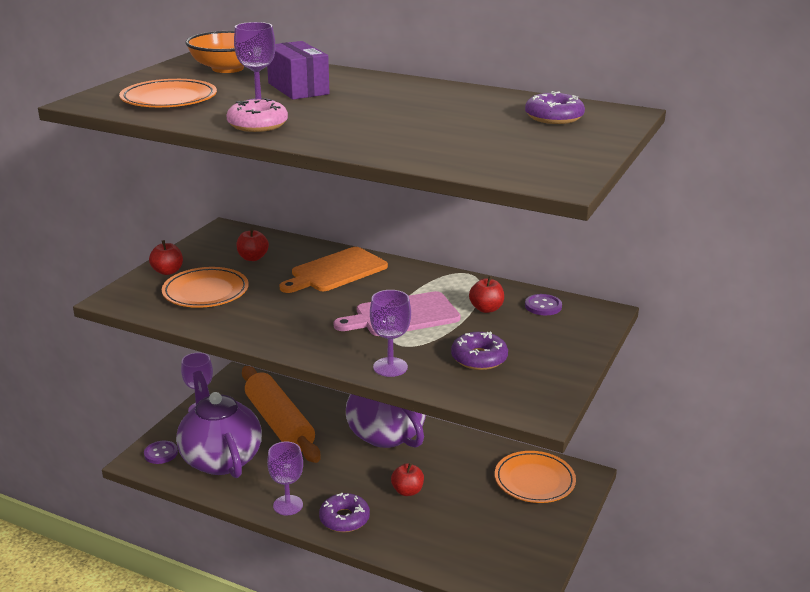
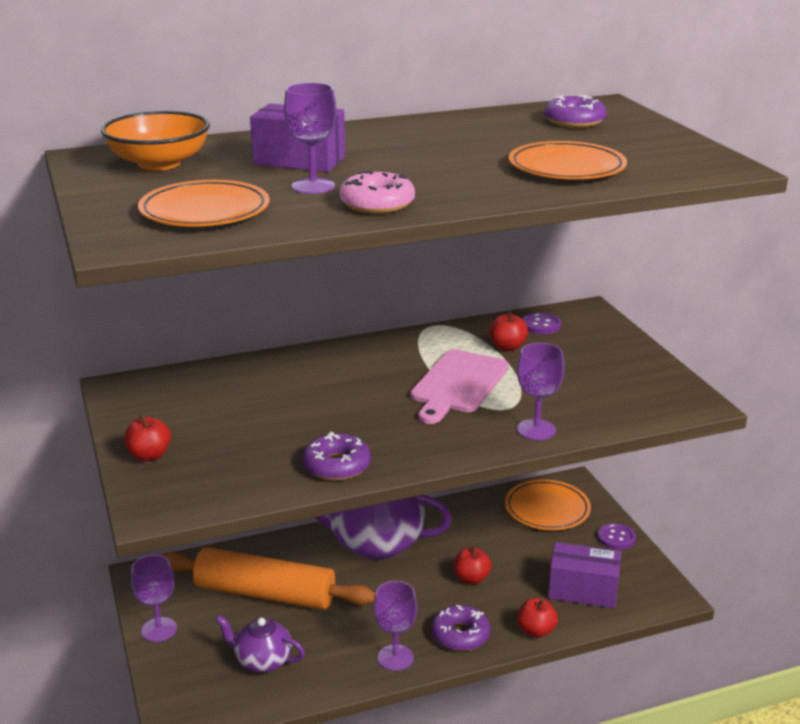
camera: 45 degrees left, 0 degrees up
(161, 453) = (189, 697): purple button -> purple button (616, 538)
(206, 292) = (236, 454): orange plate -> orange plate (566, 167)
(221, 459) = (262, 661): purple teapot -> purple teapot, size x0.53
(253, 258) = (213, 400): red apple -> red apple (536, 631)
(336, 271) = (321, 375): orange cutting board -> none
(468, 547) = (583, 590): none -> purple box
(479, 358) = (581, 388): purple donut -> purple donut (337, 466)

